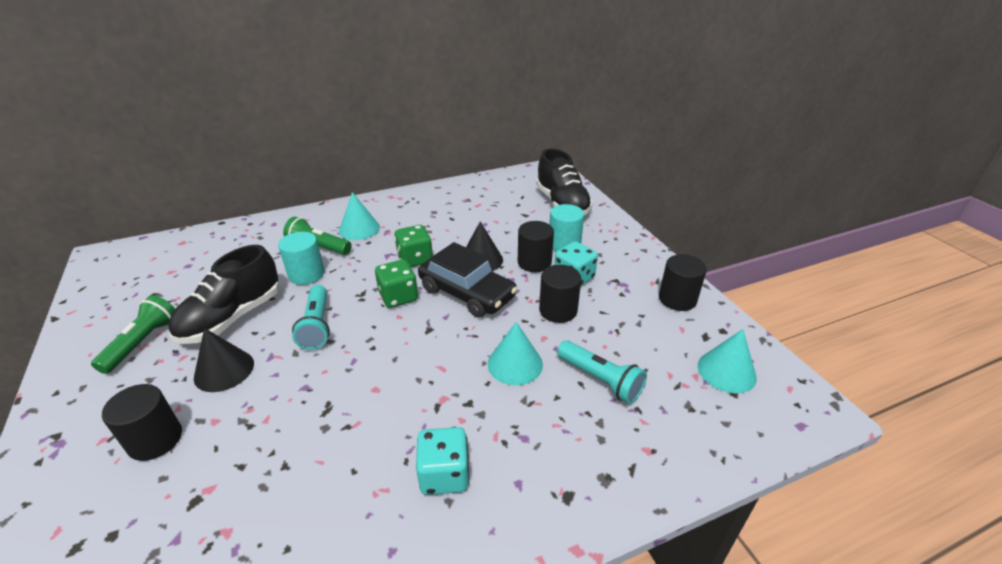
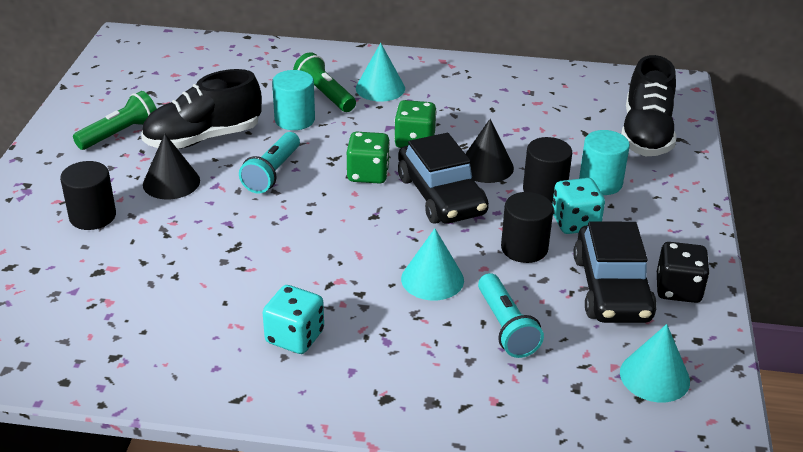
camera: 30 degrees right, 0 degrees up
(639, 316) = (612, 288): none -> black car
(677, 299) = (678, 289): black cylinder -> black dice

